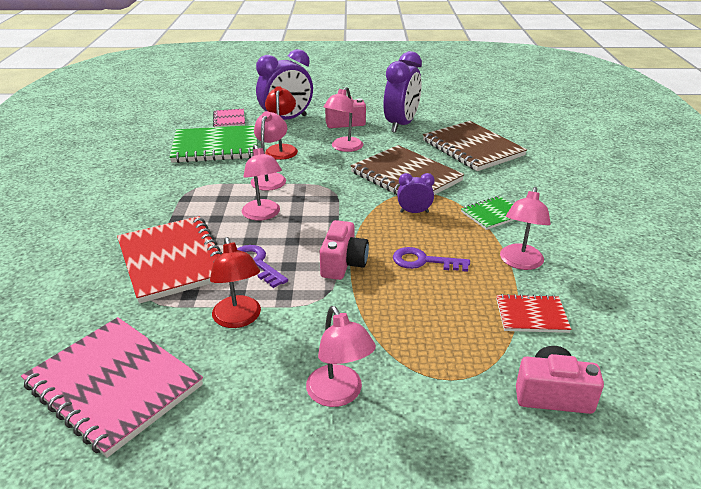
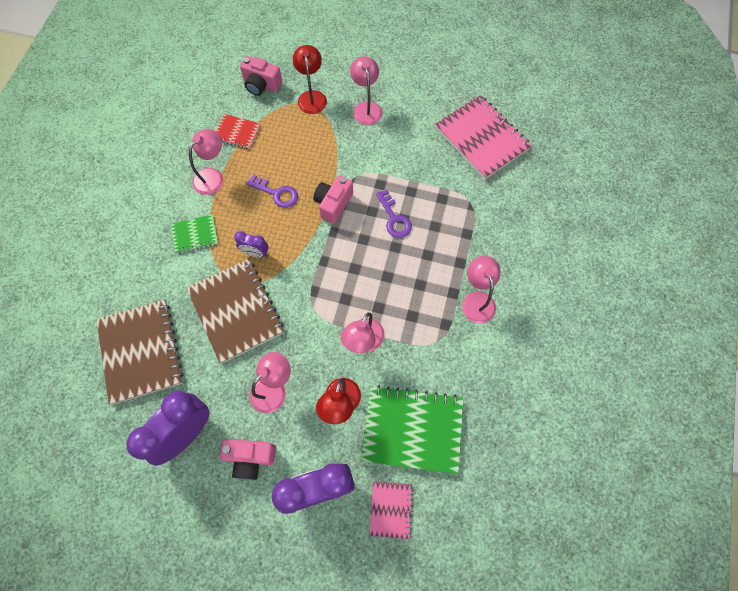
camera: 165 degrees left, 35 degrees up
(172, 260) = (454, 236): red notebook -> none
(239, 319) = (412, 169): red lamp -> red lamp (312, 97)
(263, 215) = (380, 280): pink lamp -> pink lamp (477, 300)

